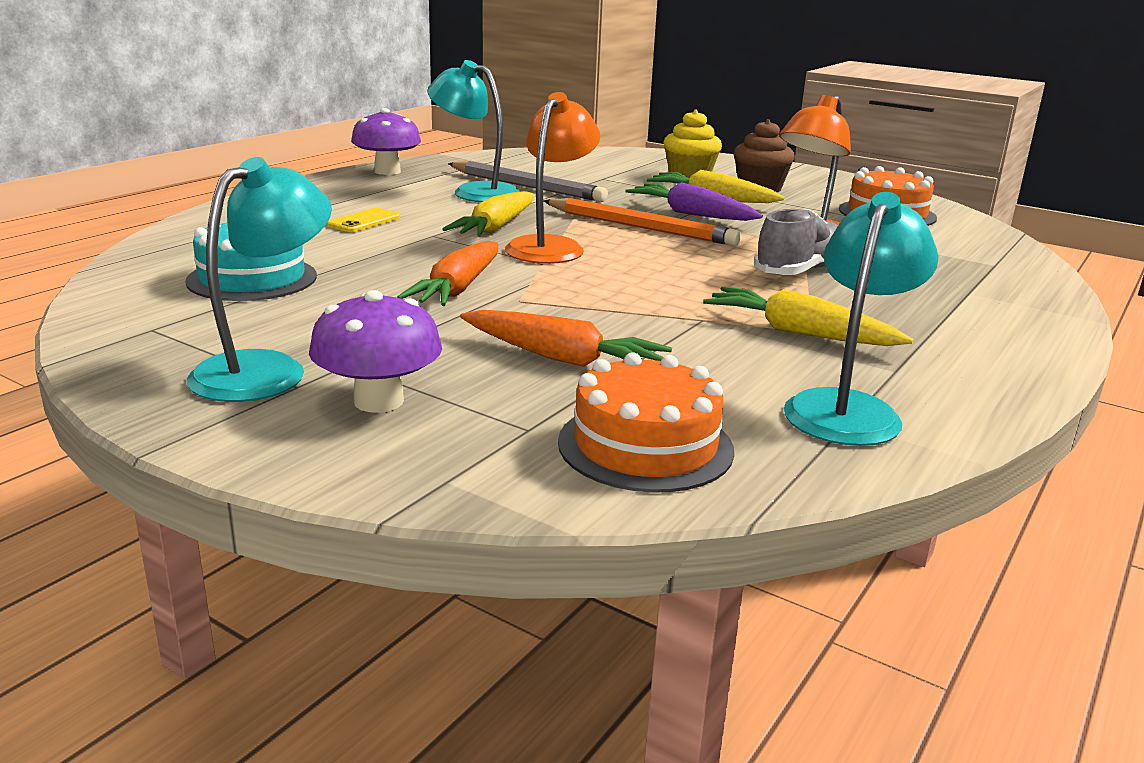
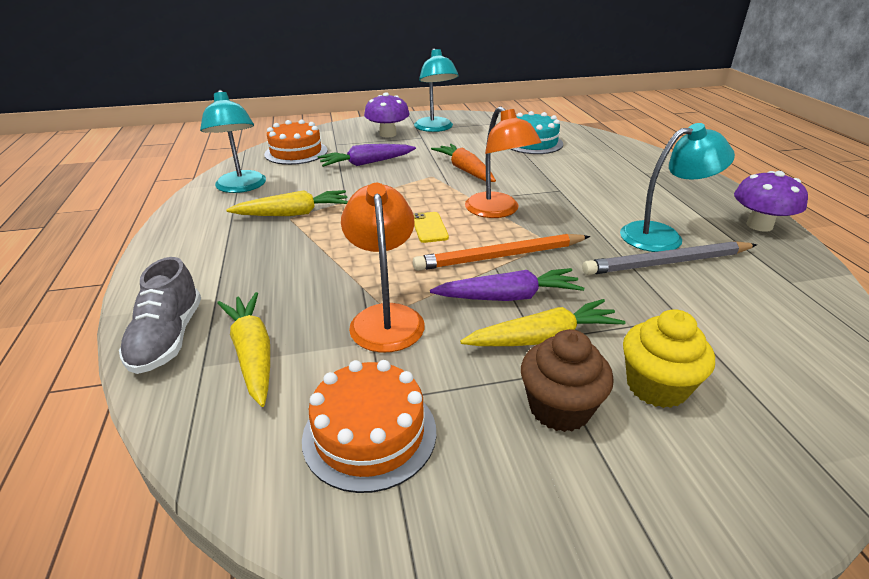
camera: 135 degrees right, 10 degrees up
(364, 221) = (607, 182): yellow phone -> yellow phone (429, 227)
(495, 228) = (555, 210): yellow carrot -> yellow carrot (253, 354)
(561, 358) = (366, 163): orange carrot -> purple carrot
(800, 270) = (344, 264): grey shoe -> grey shoe (168, 338)

